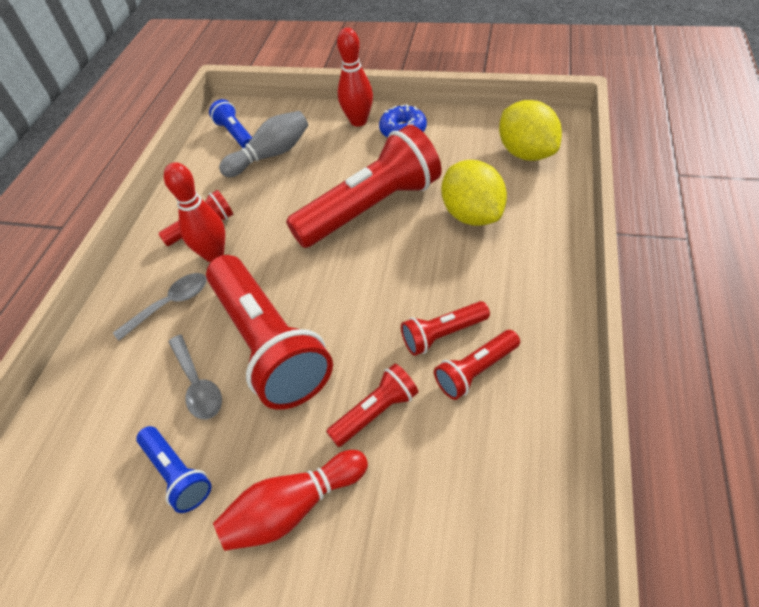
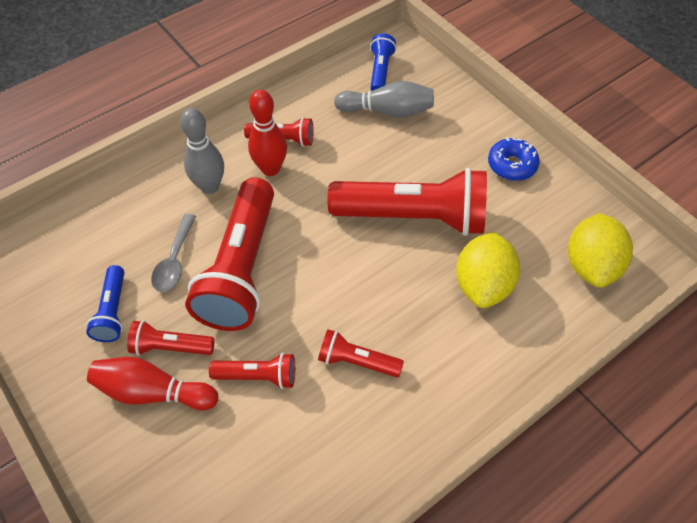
camera: 35 degrees right, 5 degrees up
(170, 304) = (209, 186): grey spoon -> grey bowling pin
(358, 121) = (485, 129): red bowling pin -> none
(476, 371) = (349, 407): red flashlight -> red flashlight (170, 347)

